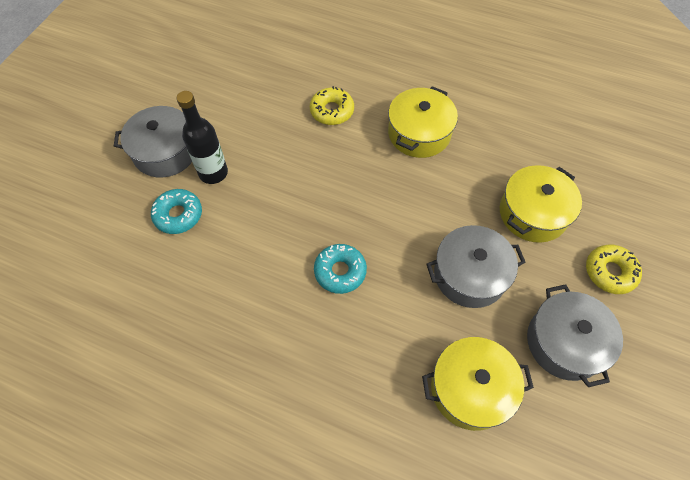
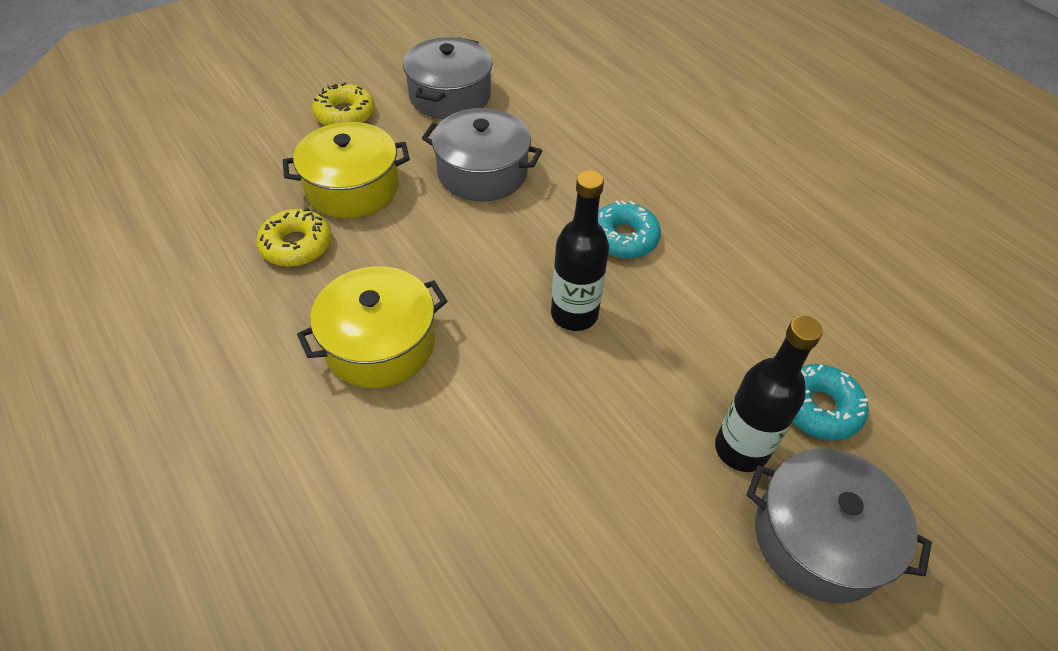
camera: 150 degrees left, 10 degrees down
(332, 111) = (478, 457): yellow donut -> yellow donut (297, 245)
(335, 200) = (574, 314): none -> black bottle
(470, 389) = (564, 107): yellow pot -> none

